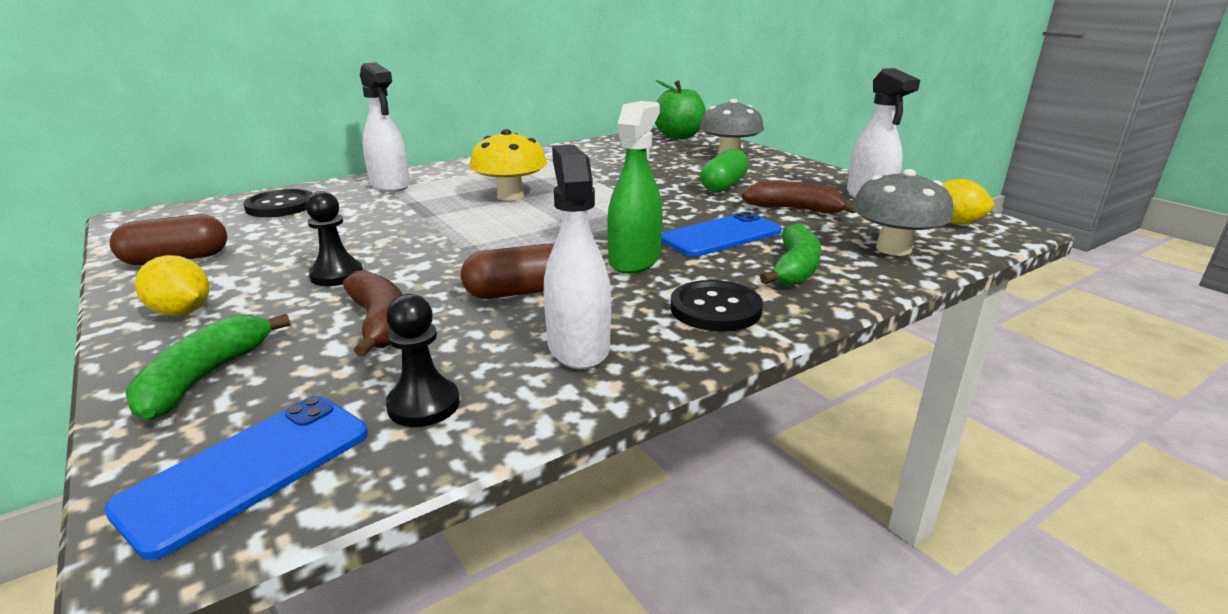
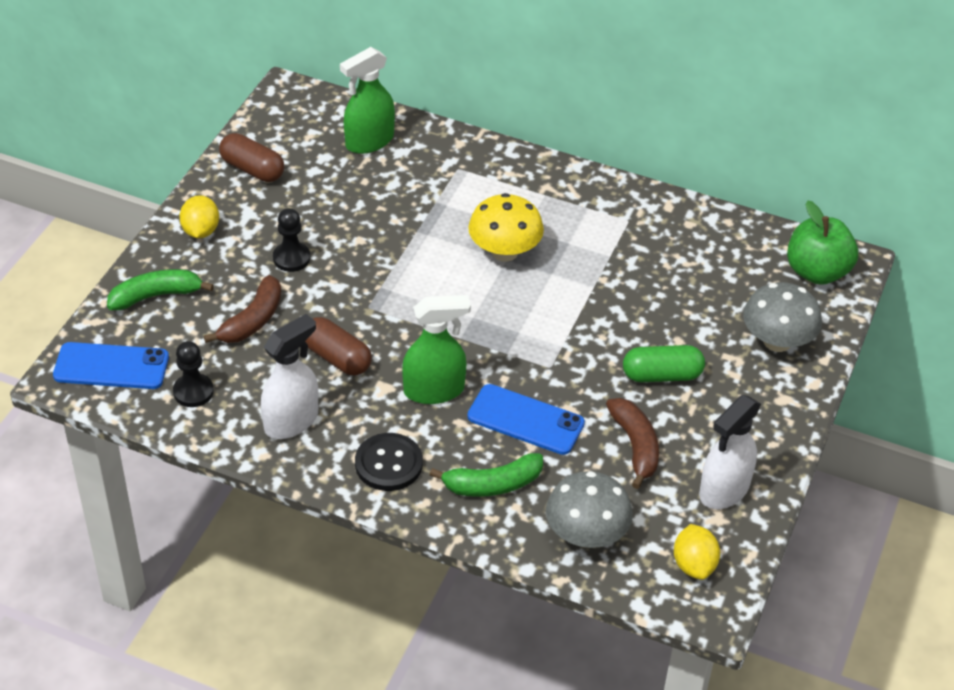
camera: 55 degrees right, 20 degrees up
(280, 206) = (369, 141): black button -> green spray bottle
(390, 185) = (464, 165): white spray bottle -> none

